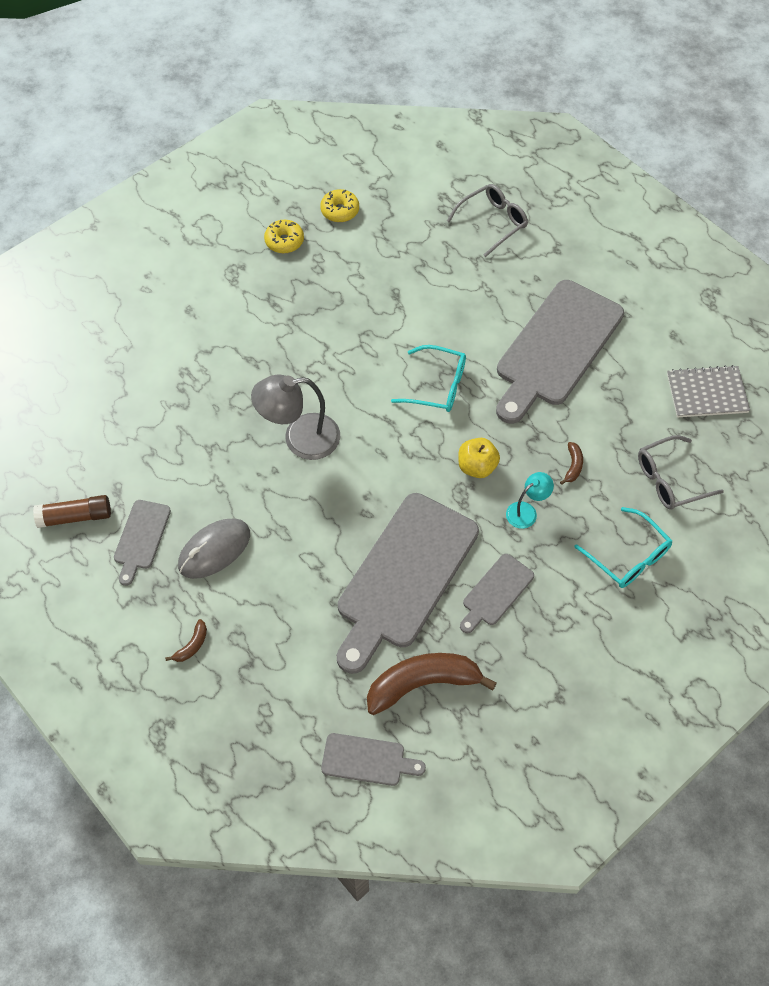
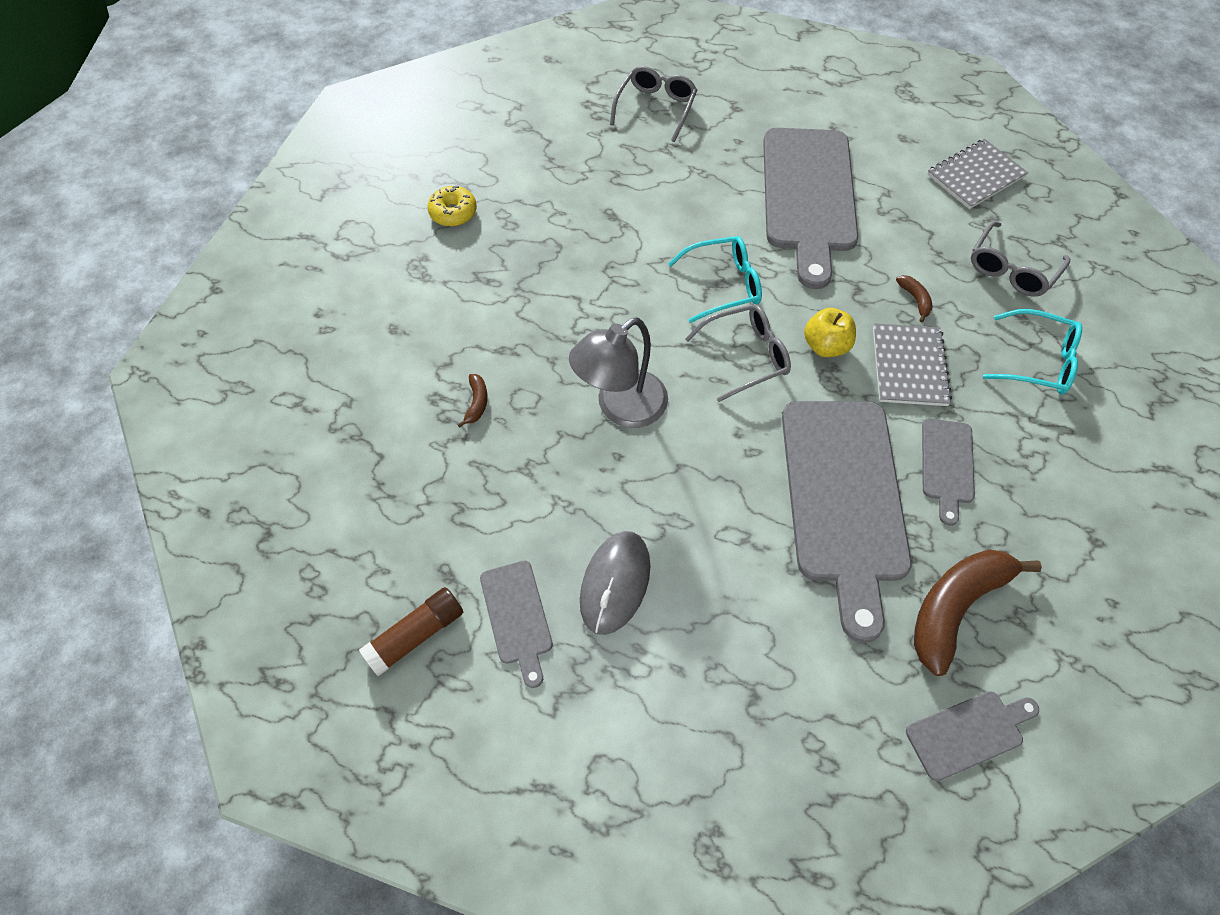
camera: 30 degrees left, 0 degrees up
(192, 645) = (671, 714): brown banana -> brown banana (476, 403)
(340, 211) = (492, 159): yellow donut -> none
(413, 445) = (745, 356): none -> grey glasses
(526, 511) = (909, 366): turquoise lamp -> grey notebook

